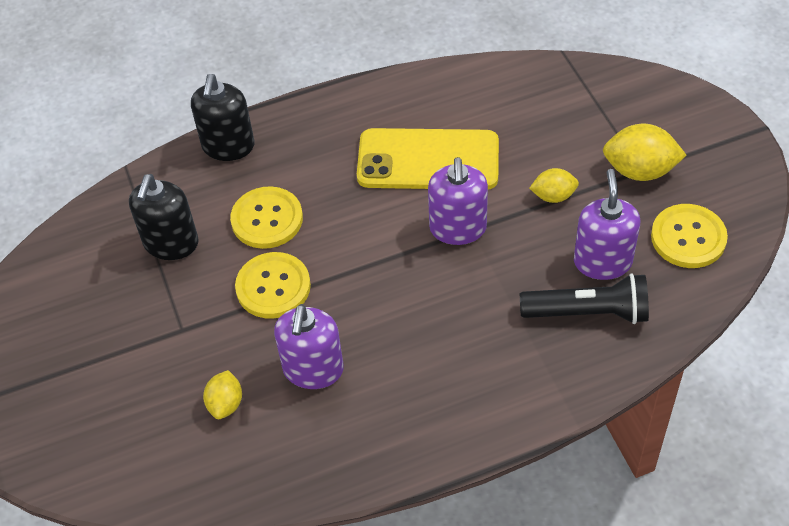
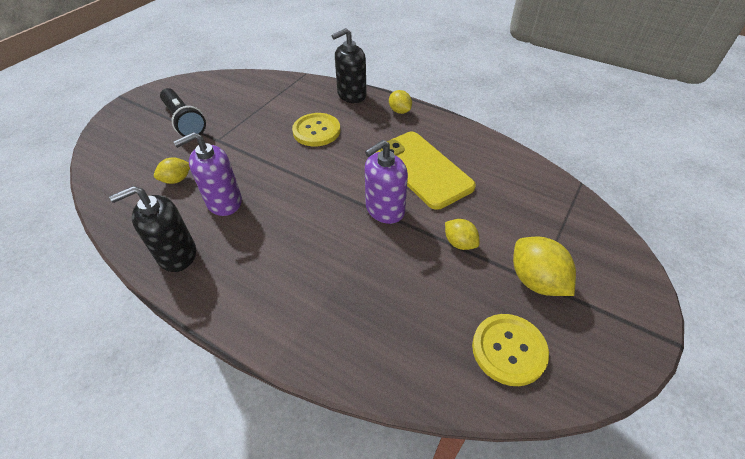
camera: 50 degrees right, 5 degrees down
(171, 243) = (271, 109): black soap dispenser -> black soap dispenser (177, 254)
(273, 287) = (272, 156): yellow button -> none
(309, 119) = (400, 111): none -> yellow lemon
(588, 312) = (377, 320): black flashlight -> black flashlight (184, 121)
(602, 262) = (431, 303): purple soap dispenser -> none

